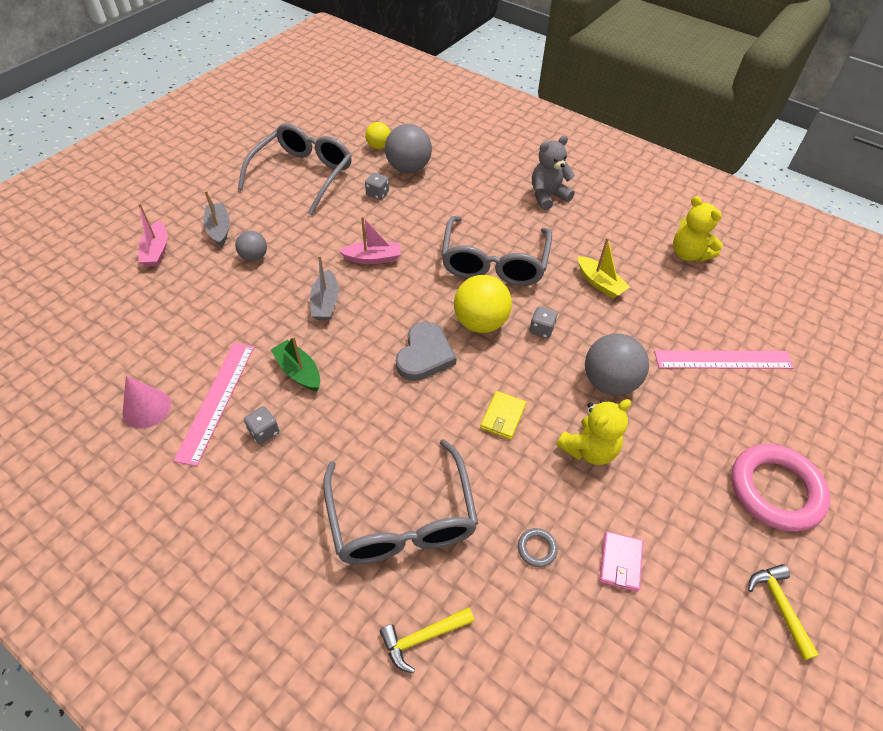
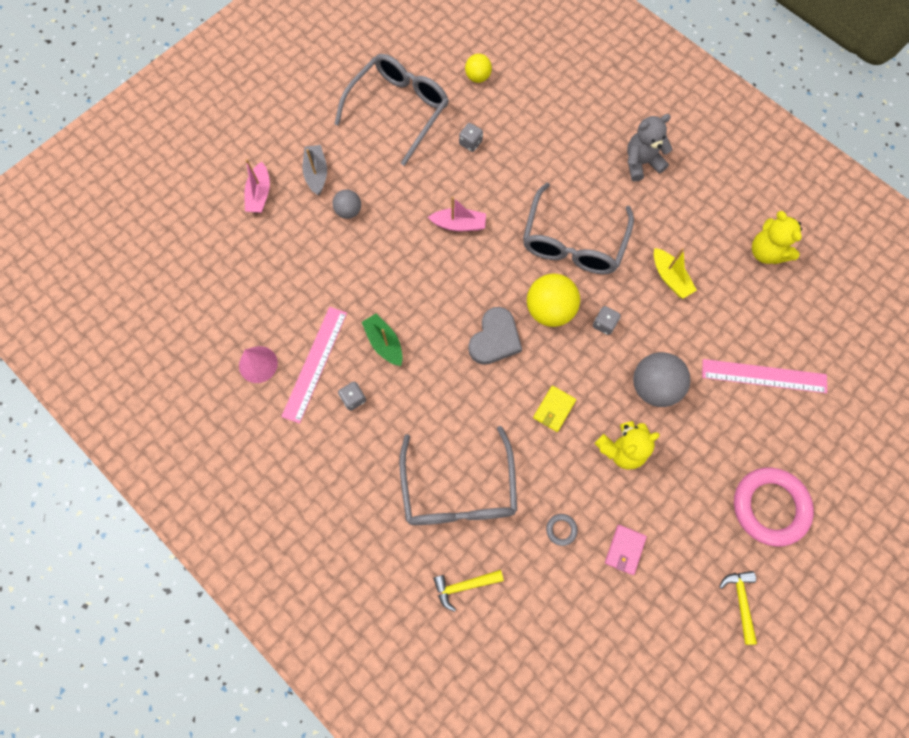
camera: 10 degrees right, 20 degrees up
(325, 302) = (411, 271): grey boat -> none
(408, 168) = (505, 111): grey ball -> none

